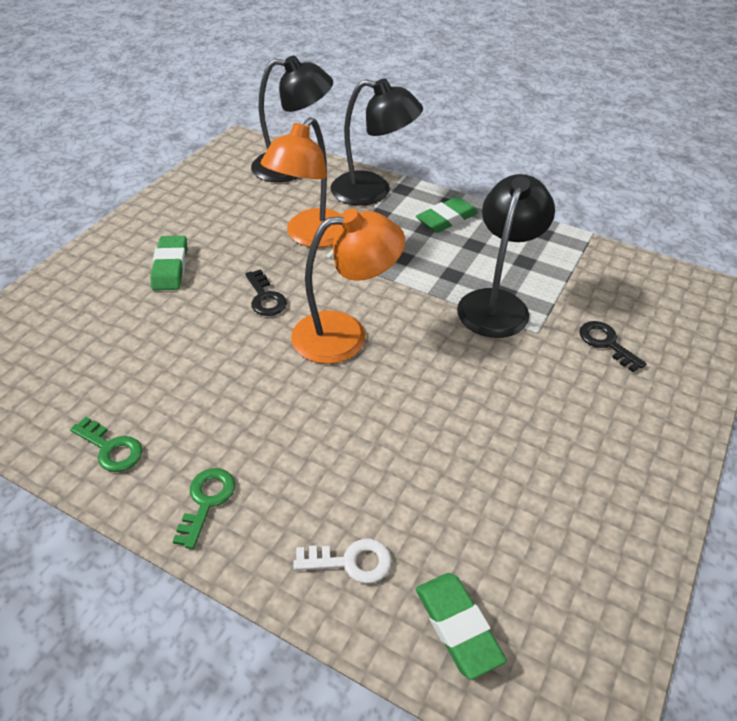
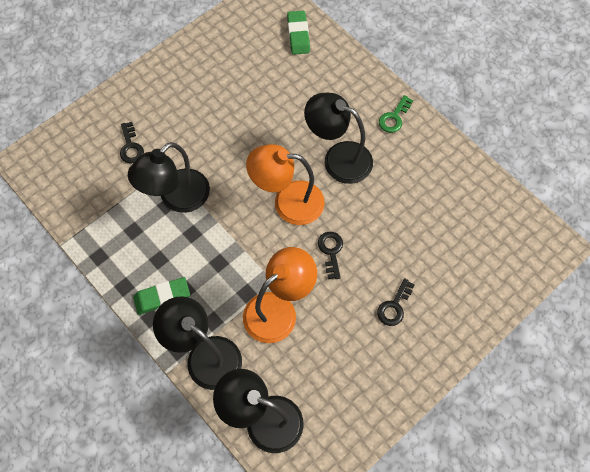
camera: 160 degrees left, 20 degrees up
(111, 448) = (441, 161): green key -> none
(170, 267) = (394, 306): green eraser -> black key
(290, 408) = (338, 158): none -> black lamp
(351, 562) = (333, 71): white key -> none

